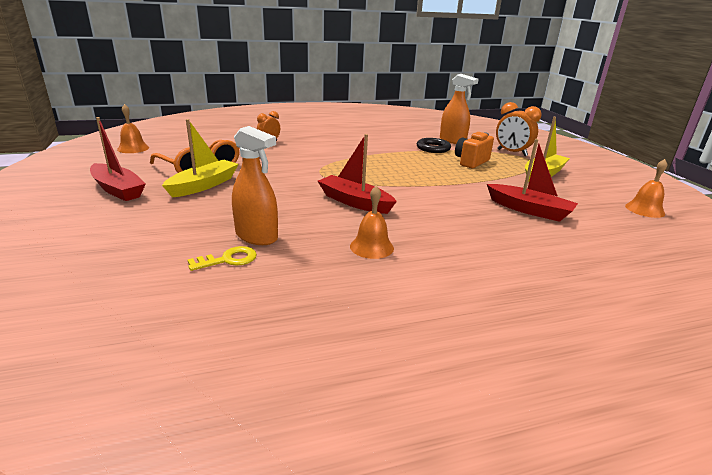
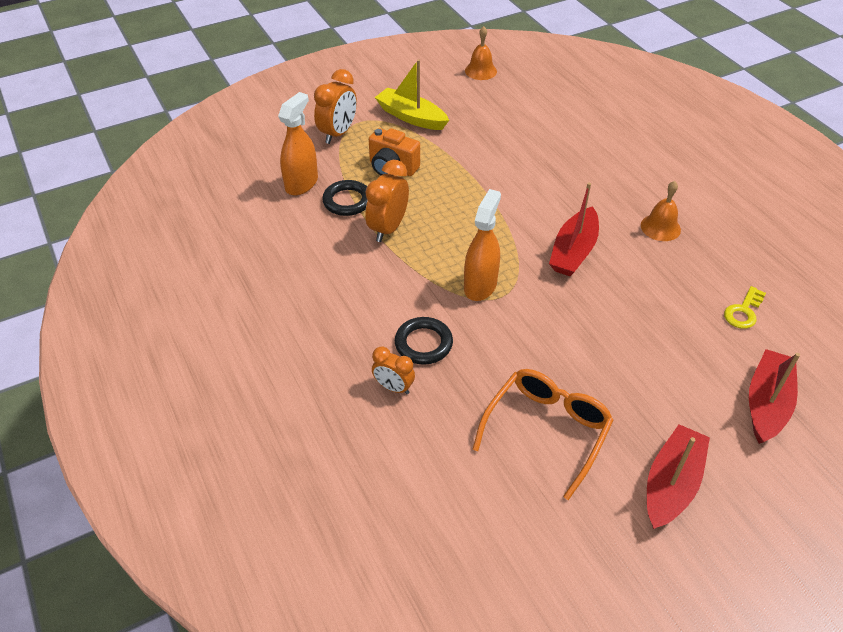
camera: 100 degrees left, 20 degrees up
(133, 148) = (509, 573): orange bell -> none
(204, 185) = (605, 398): yellow boat -> none
(228, 259) = (743, 311): yellow key -> yellow key turned 105 degrees counterclockwise
(256, 236) = (693, 305): orange spray bottle -> orange spray bottle (480, 285)
(294, 151) = (423, 343): none -> black ring
(402, 154) = (388, 228): none -> orange clock
(529, 210) = (522, 135): red boat -> red boat (766, 403)

